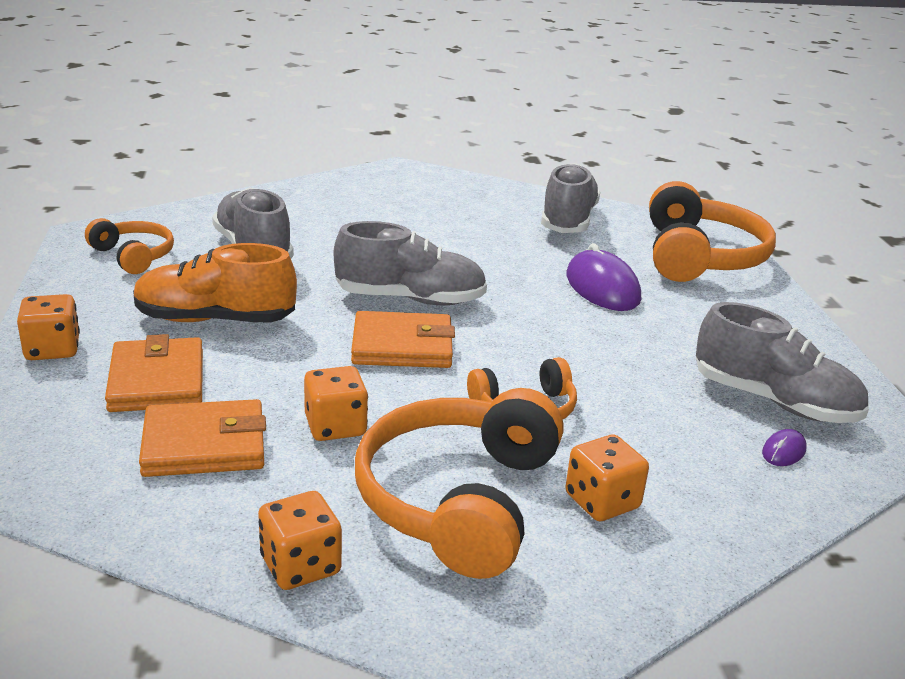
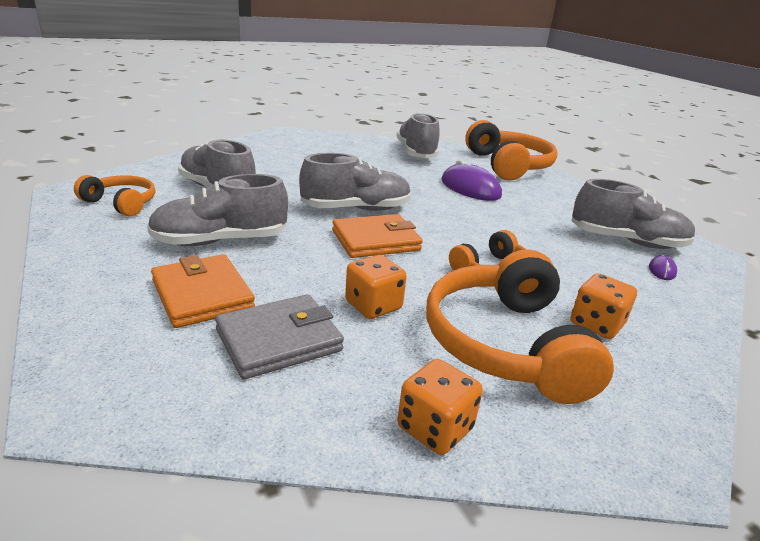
camera: 20 degrees left, 0 degrees up
(52, 349) = (89, 284): orange dice -> none
(204, 445) = (279, 340): orange wallet -> grey wallet
(215, 320) = (221, 241): orange shoe -> grey shoe

